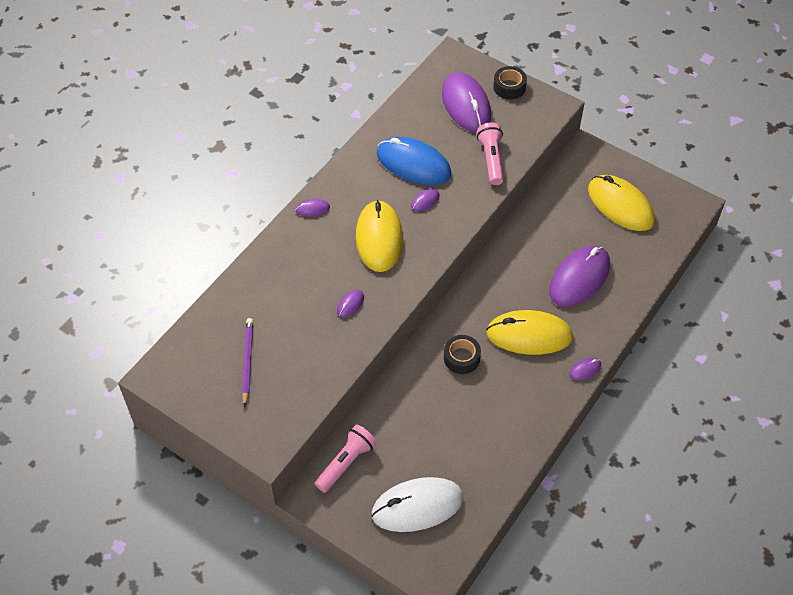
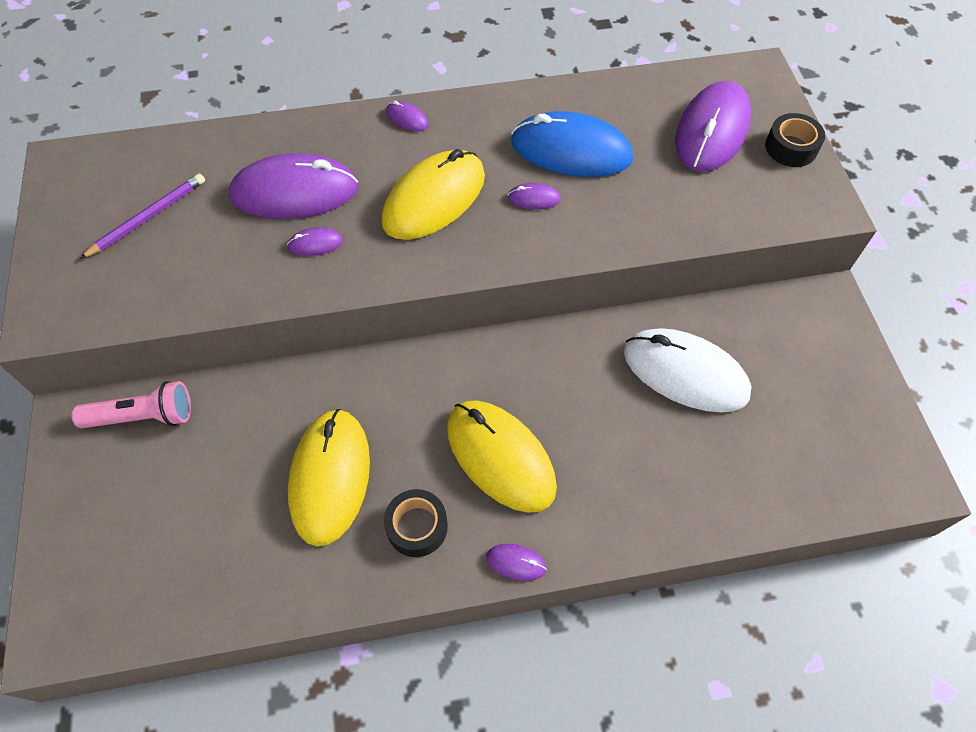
camera: 45 degrees right, 5 degrees up
(413, 164) = (571, 150): blue mouse -> blue mouse turned 60 degrees counterclockwise
(417, 506) = (142, 536): white mouse -> white mouse (685, 373)
(461, 358) = (394, 414): black tape -> black tape (417, 527)
(491, 159) = (669, 211): pink flashlight -> none
(579, 278) = (643, 443): purple mouse -> purple mouse (295, 192)
(620, 205) = (801, 399): yellow mouse -> yellow mouse (330, 477)

